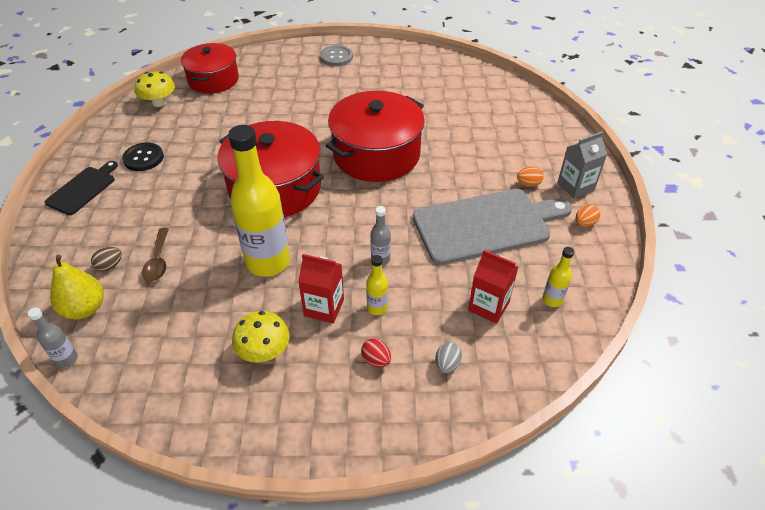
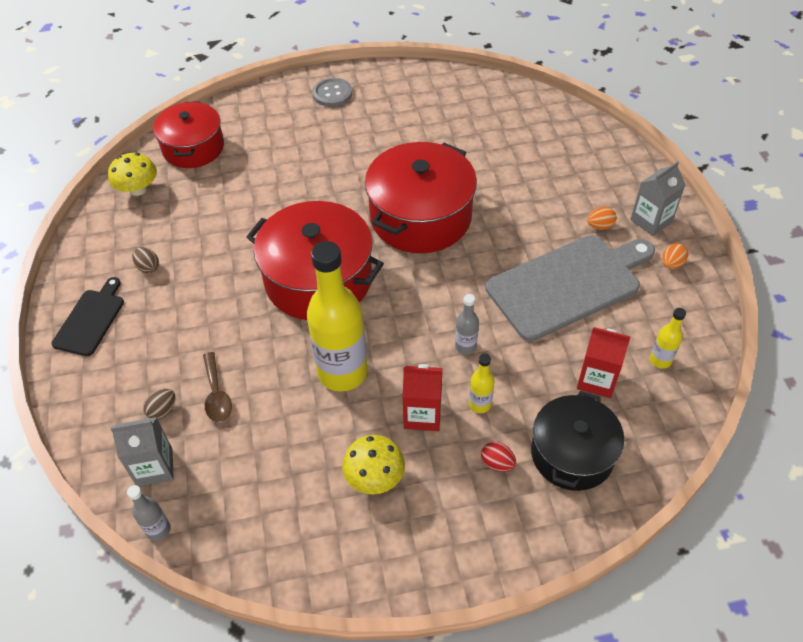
camera: 10 degrees left, 5 degrees up
(85, 309) = (154, 467): yellow pear -> grey carton
(143, 158) = (148, 267): black button -> brown egg
(447, 364) = (572, 454): grey egg -> black pot

